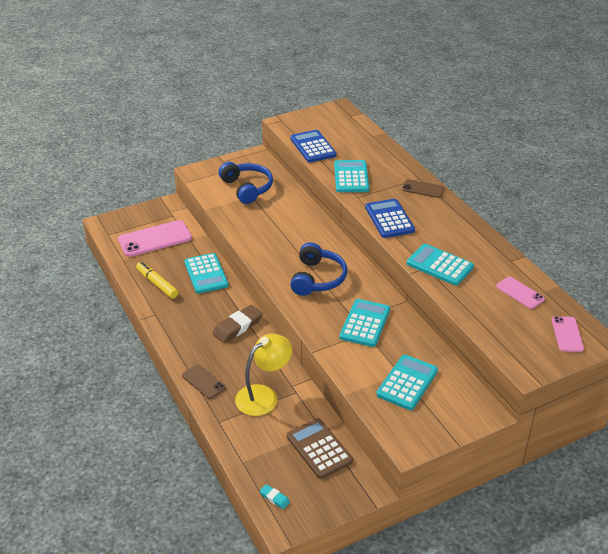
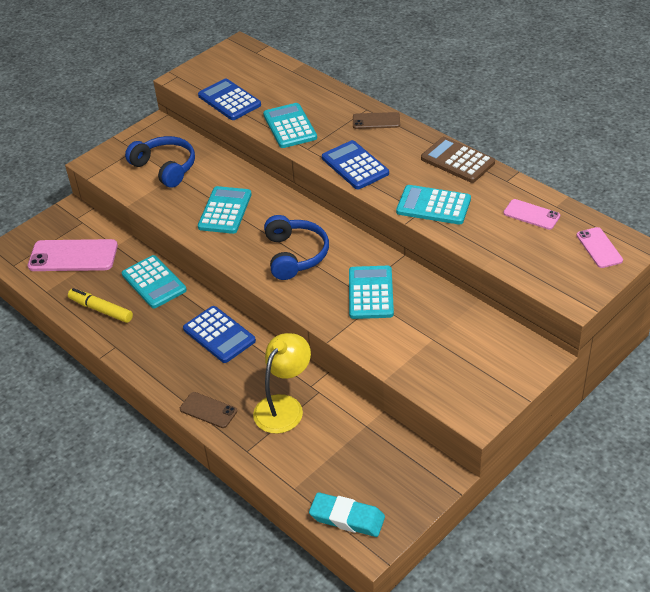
camera: 15 degrees left, 5 degrees up
(155, 239) = (73, 256): pink phone -> pink phone turned 45 degrees clockwise
(237, 327) = (219, 335): brown eraser -> blue calculator
(274, 498) = (347, 518): turquoise eraser -> turquoise eraser, size x2.03
(319, 449) = (371, 448): brown calculator -> brown calculator (457, 161)
(407, 383) = (445, 347): turquoise calculator -> turquoise calculator (225, 211)

